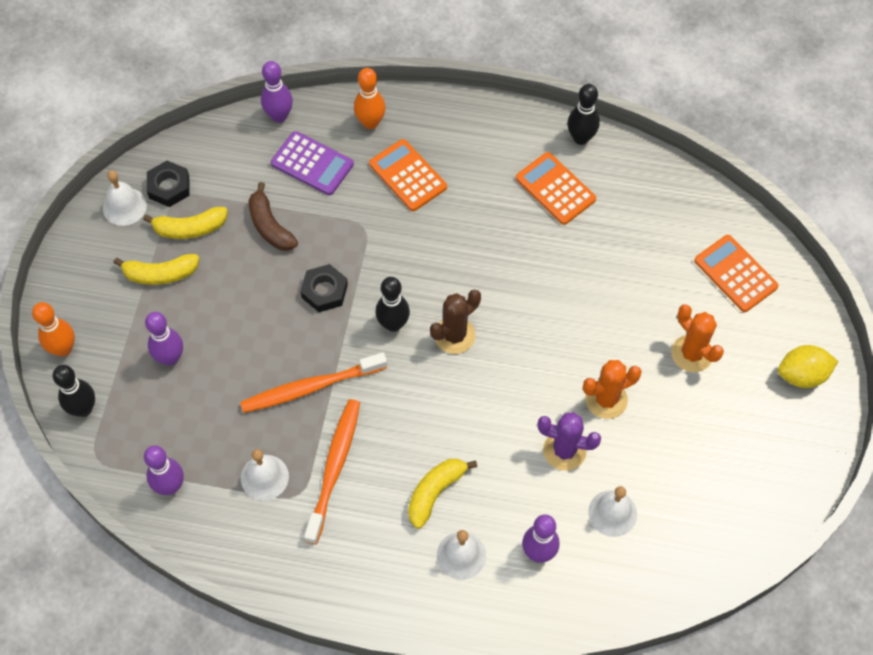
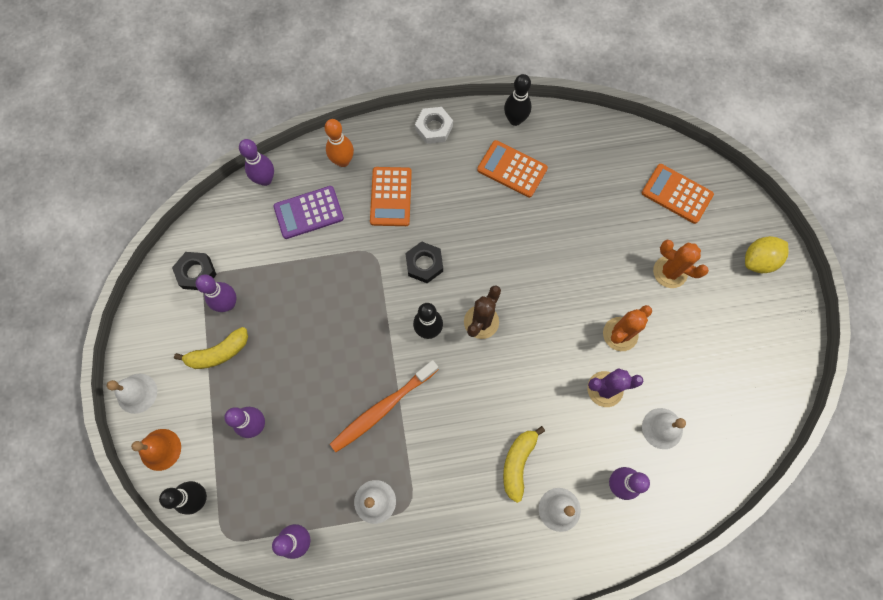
camera: 20 degrees left, 10 degrees up
(63, 349) = (160, 449): orange bowling pin -> orange bell
(124, 206) = (164, 303): white bell -> white bell (137, 393)
(190, 228) = (228, 303): yellow banana -> purple bowling pin
(270, 226) = (294, 278): brown banana -> none
(312, 164) = (308, 212): purple calculator -> purple calculator turned 150 degrees clockwise
(324, 291) = (361, 320): black nut -> black nut (424, 264)
(334, 468) = (429, 472): orange toothbrush -> none
(408, 175) = (391, 197): orange calculator -> orange calculator turned 120 degrees counterclockwise
(485, 119) = (434, 128): none -> white nut

